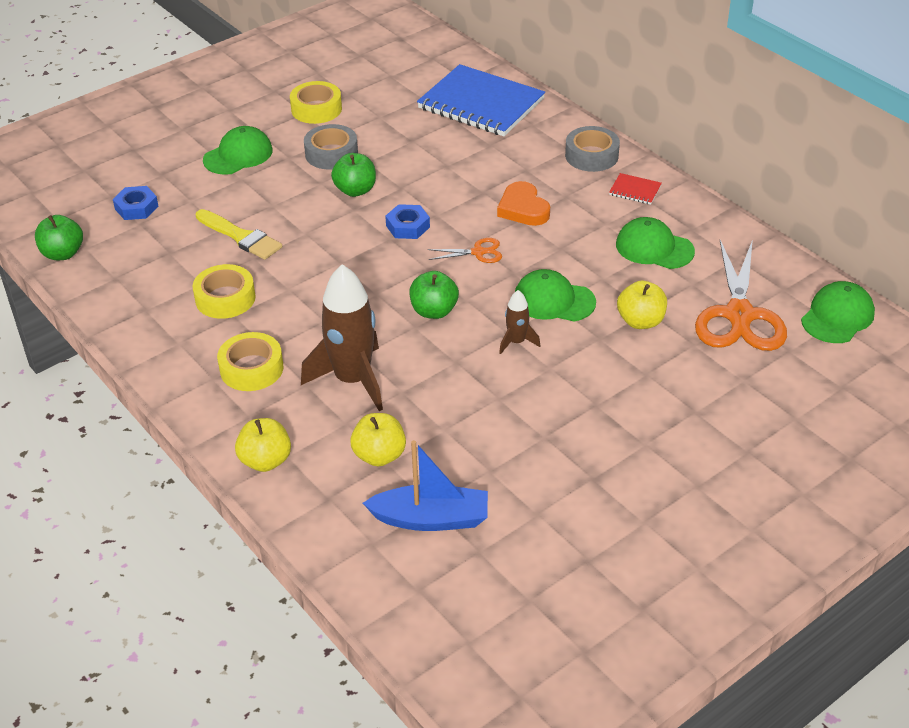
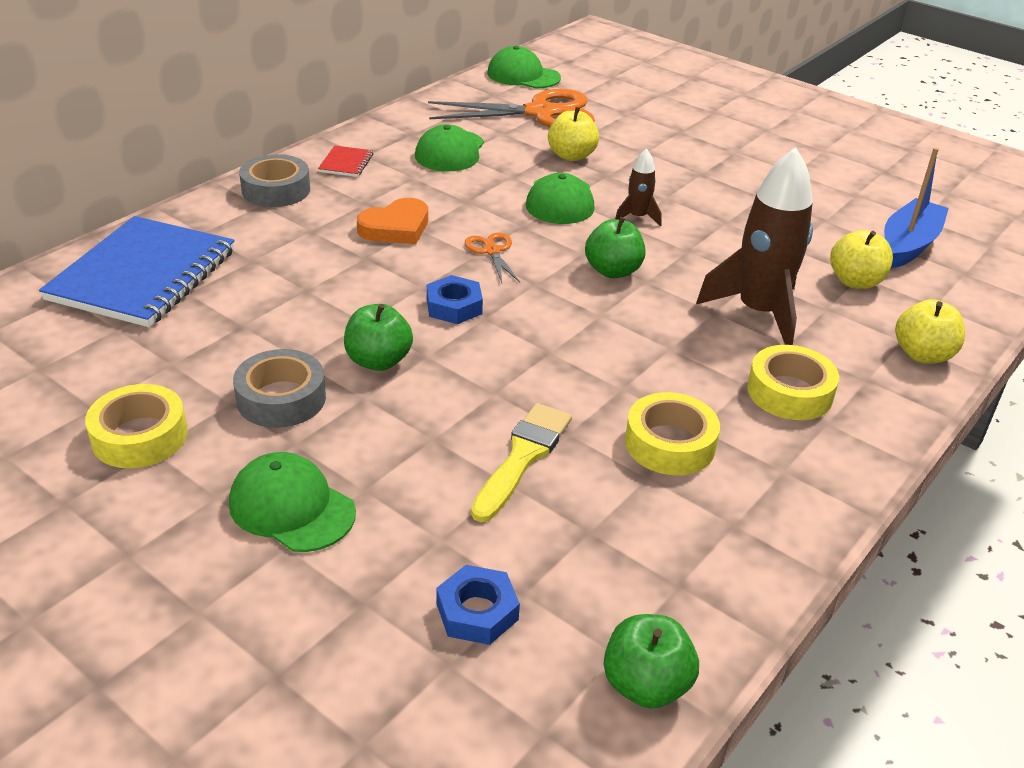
camera: 105 degrees left, 5 degrees down
(431, 519) = (908, 245): blue boat -> blue boat turned 45 degrees clockwise

